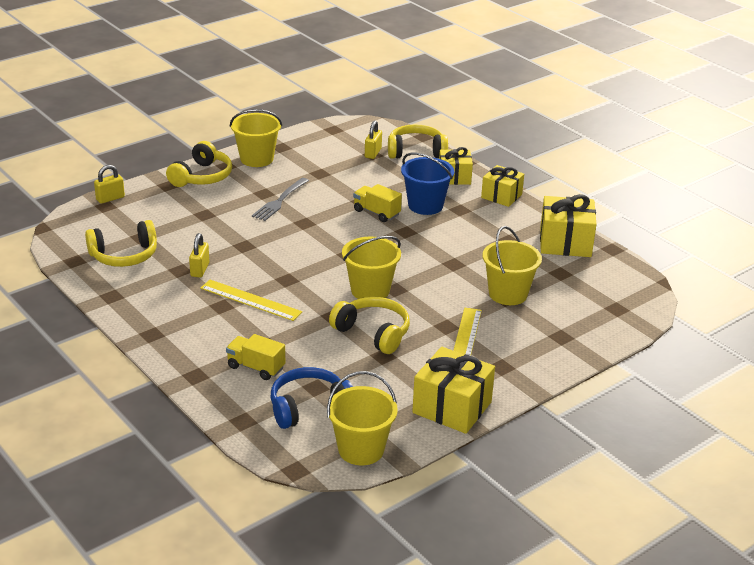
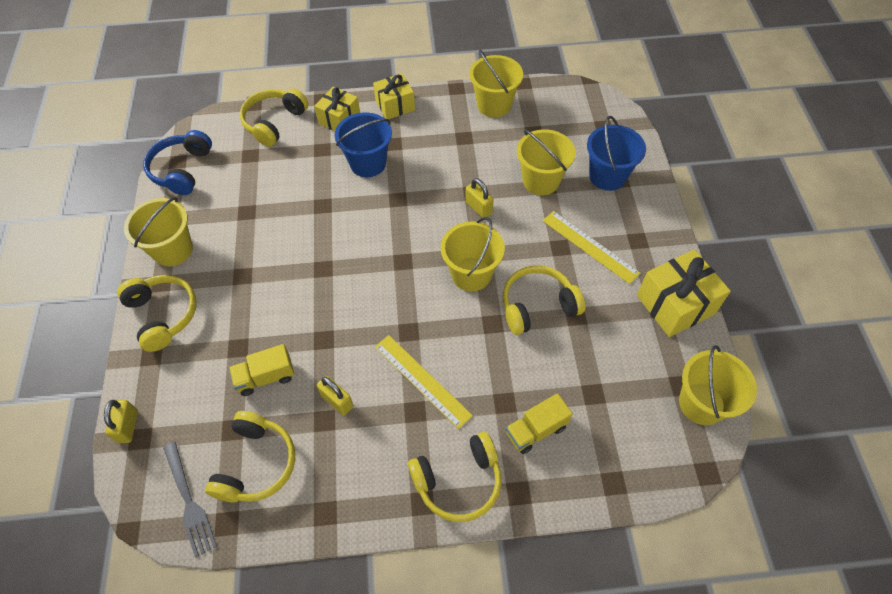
camera: 55 degrees left, 25 degrees up
(181, 344) = (458, 481): none -> yellow headphones
(250, 300) = (422, 380): yellow ruler -> yellow ruler turned 75 degrees clockwise
(280, 201) = (268, 269): grey fork -> grey fork (189, 501)
(309, 407) = (621, 415): blue headphones -> blue headphones (182, 170)
(373, 153) = (248, 154): yellow padlock -> yellow padlock (478, 208)
(376, 213) = (351, 204): yellow truck -> yellow truck (266, 377)
(557, 328) = (607, 176): none -> blue bucket
(565, 242) = (494, 105): yellow gift -> yellow bucket

